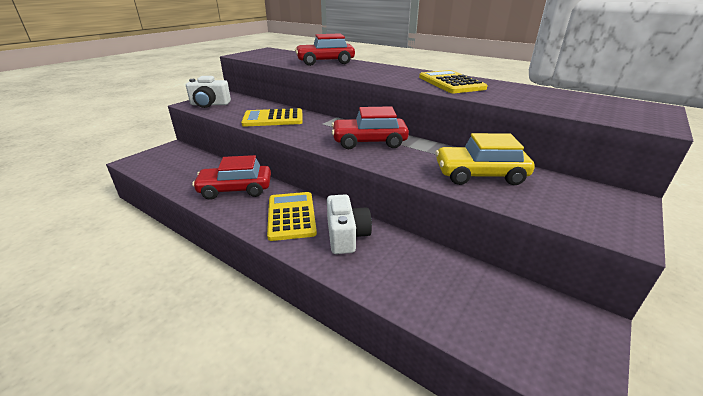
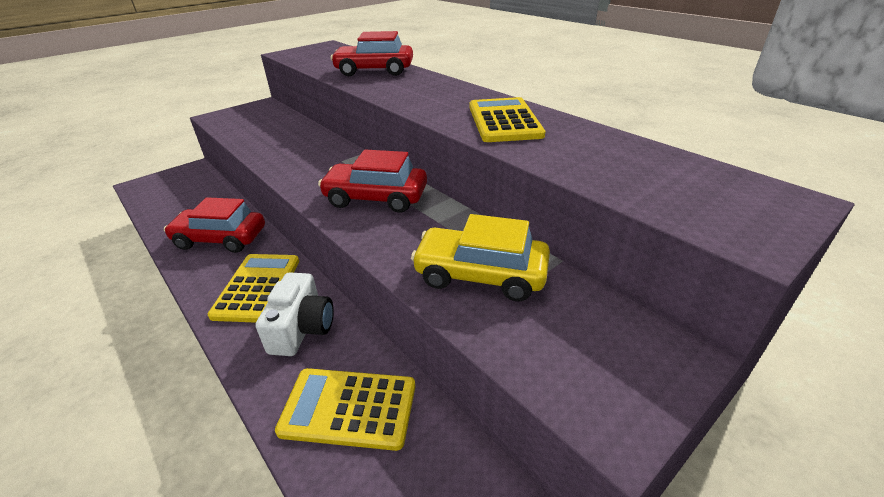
camera: 15 degrees right, 5 degrees up
(209, 104) = (234, 119): white camera -> none
(273, 118) = (288, 148): yellow calculator -> yellow calculator (349, 408)

